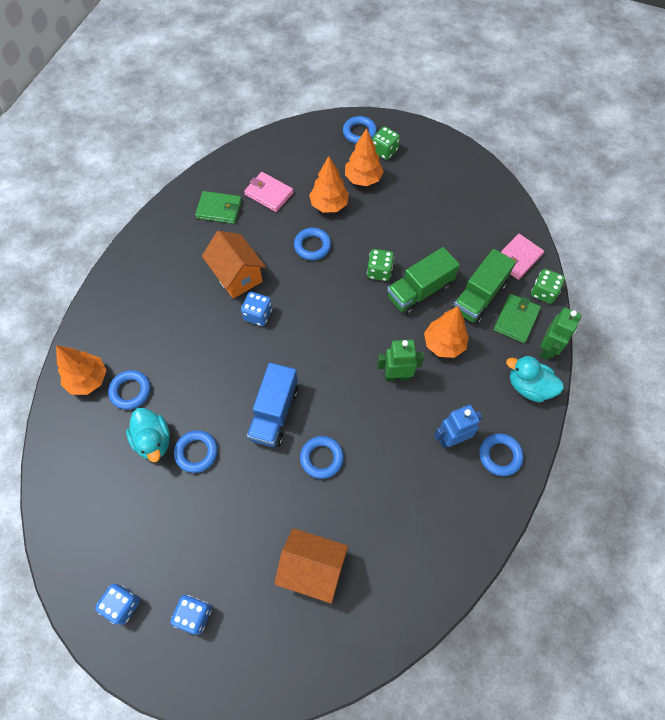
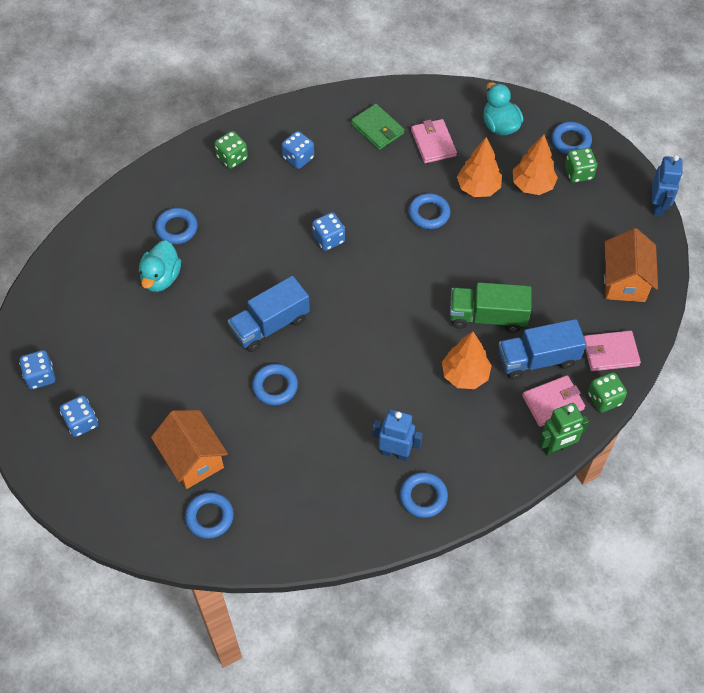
camera: 40 degrees right, 5 degrees down
(88, 380) = (153, 197): orange tree -> none
(179, 269) = (298, 158): none -> blue dice
(196, 452) = (184, 310): blue ring -> blue ring (209, 517)
(237, 276) = (341, 195): orange house -> orange house (624, 281)
(379, 271) = (467, 275): green dice -> green dice (232, 158)
(397, 376) = (398, 370): green robot -> none
(453, 140) = (657, 206): none -> blue robot
(479, 297) = (537, 359): green truck -> blue truck
(516, 319) = (553, 402): green wallet -> pink wallet
(529, 386) = (506, 464): turquoise duck -> turquoise duck (500, 125)

